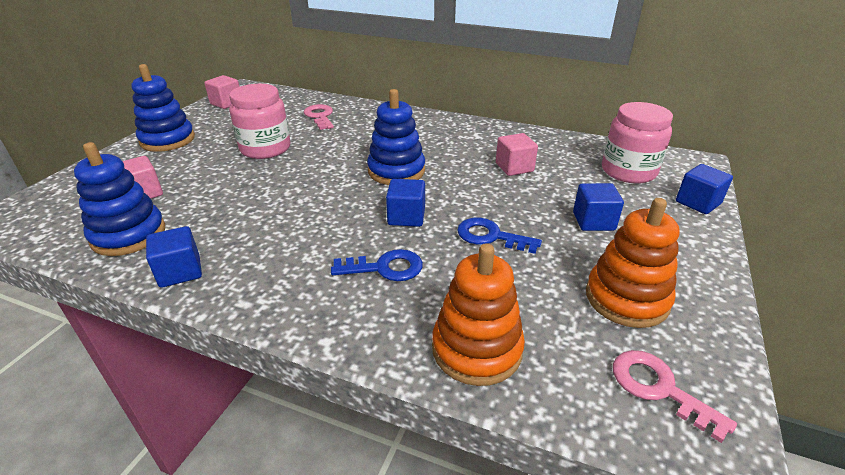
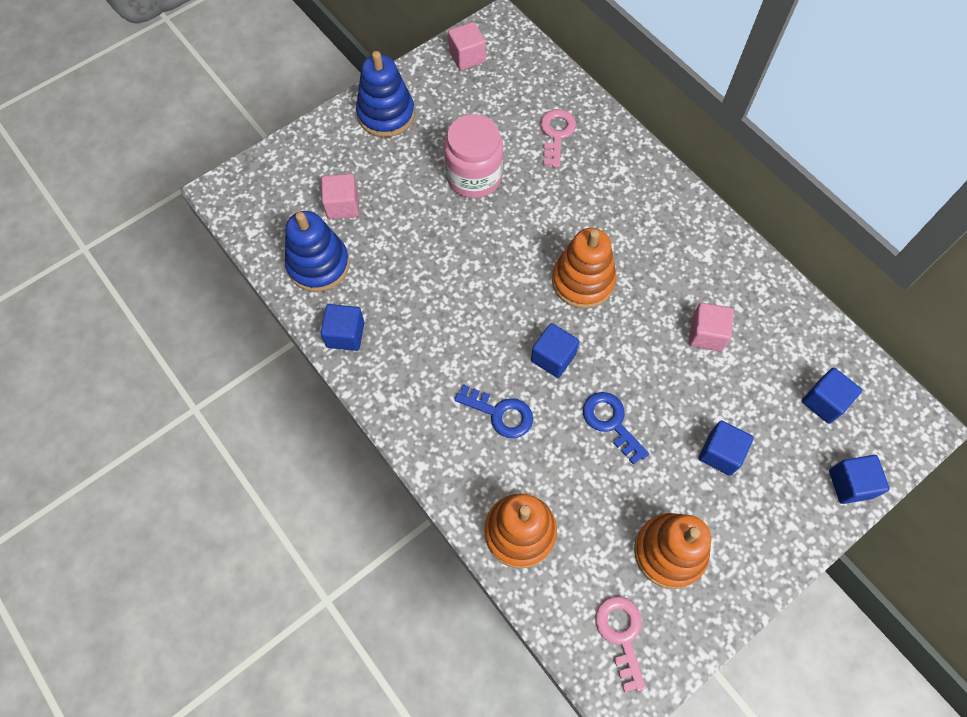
camera: 30 degrees right, 30 degrees up
(396, 171) = (583, 281): blue stacking toy -> orange stacking toy
(628, 171) = (824, 401): pink jar -> blue cube

